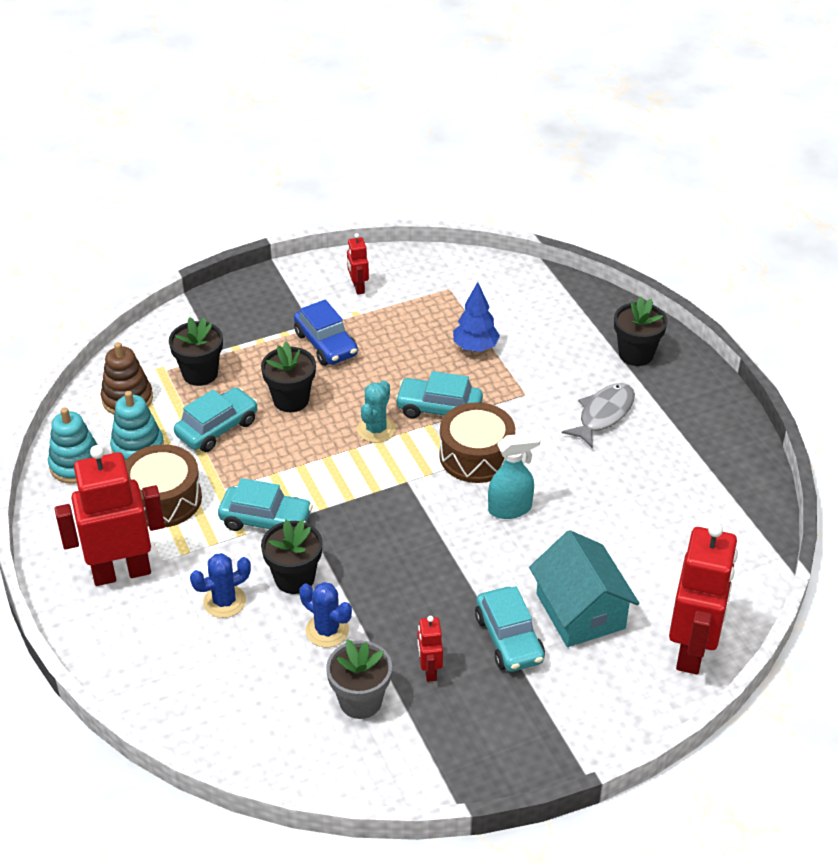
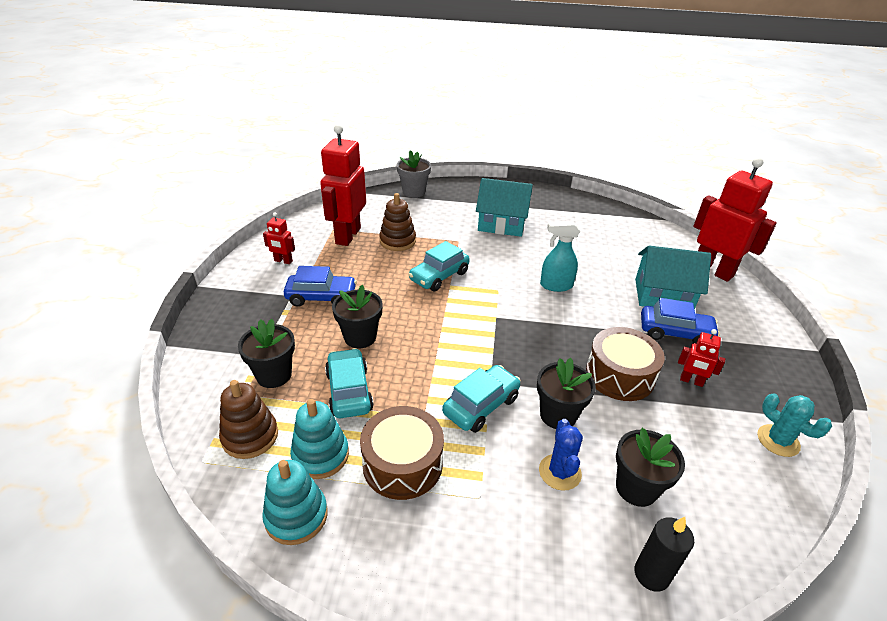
camera: 60 degrees left, 5 degrees down
(121, 572) = (475, 539): red robot -> red robot (347, 236)
(158, 690) = (651, 574): none -> black candle
(327, 630) = (626, 419): blue cactus -> none
(360, 701) = (711, 431): grey flower pot -> grey flower pot (414, 192)
(376, 429) = (432, 310): turquoise cactus -> turquoise cactus (778, 440)
(475, 347) = (397, 241): blue tree -> brown stacking toy
(476, 456) = (496, 279): brown drum -> brown drum (619, 375)
(509, 639) = (675, 333): turquoise car -> blue car
(510, 509) = (555, 285): turquoise spray bottle -> turquoise spray bottle turned 105 degrees counterclockwise
(603, 415) = (501, 224): grey fish -> turquoise house
(636, 354) = (463, 196): black flower pot -> black flower pot (636, 488)

